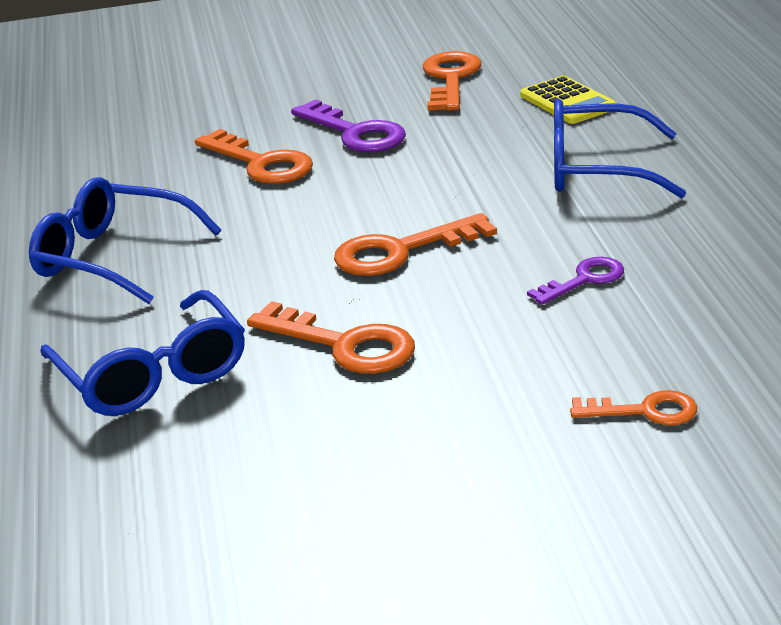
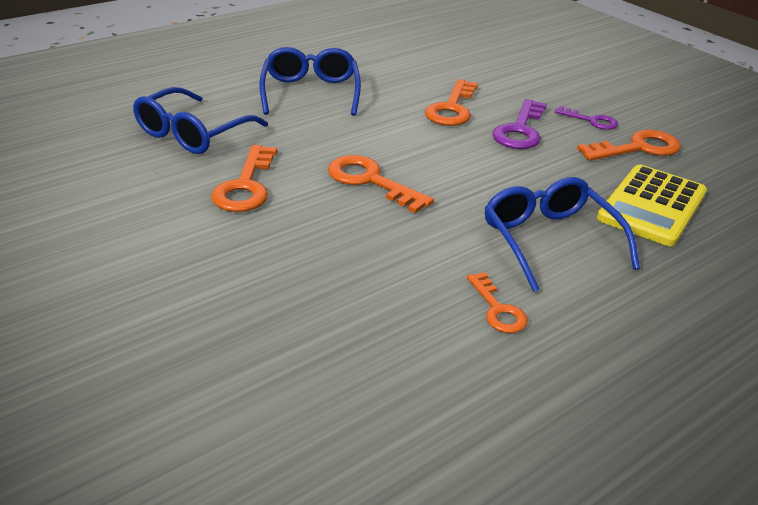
camera: 60 degrees right, 5 degrees up
(568, 102) = (652, 206): yellow calculator -> yellow calculator, size x1.53
(584, 280) = (374, 265): purple key -> purple key (591, 121)
(645, 411) = (202, 326): orange key -> orange key (498, 309)

